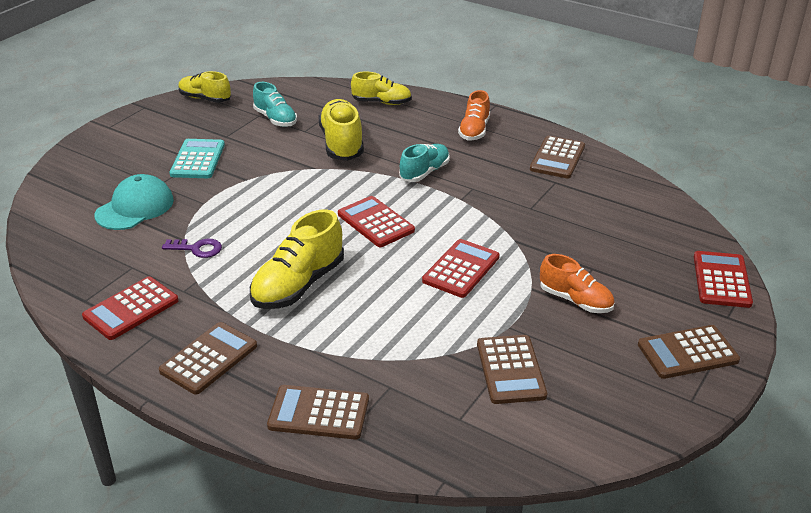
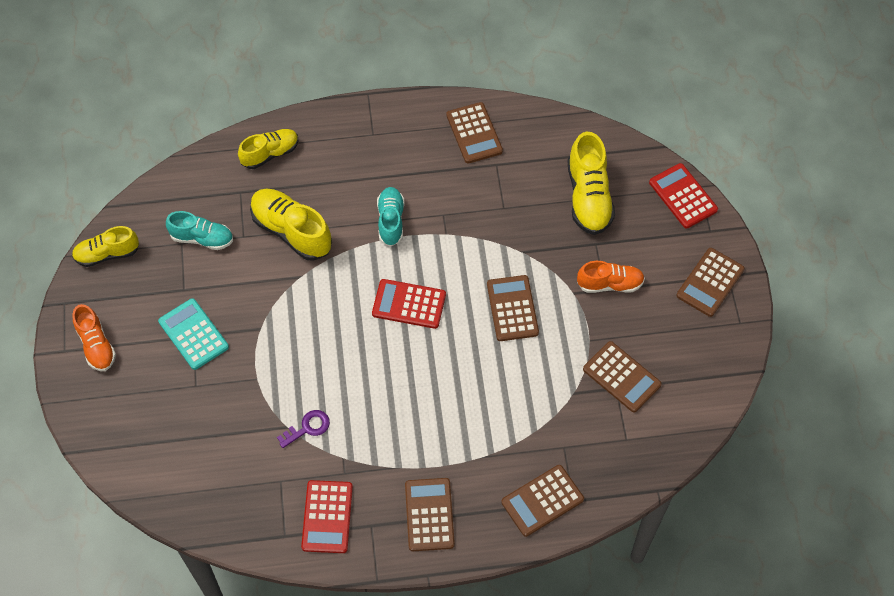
camera: 40 degrees left, 25 degrees up
(135, 207) = (207, 423): turquoise cap -> none
(298, 285) = (418, 407): yellow shoe -> yellow shoe (588, 197)
(461, 269) = (512, 308): red calculator -> brown calculator
(474, 130) = (381, 141): orange shoe -> orange shoe (96, 345)

